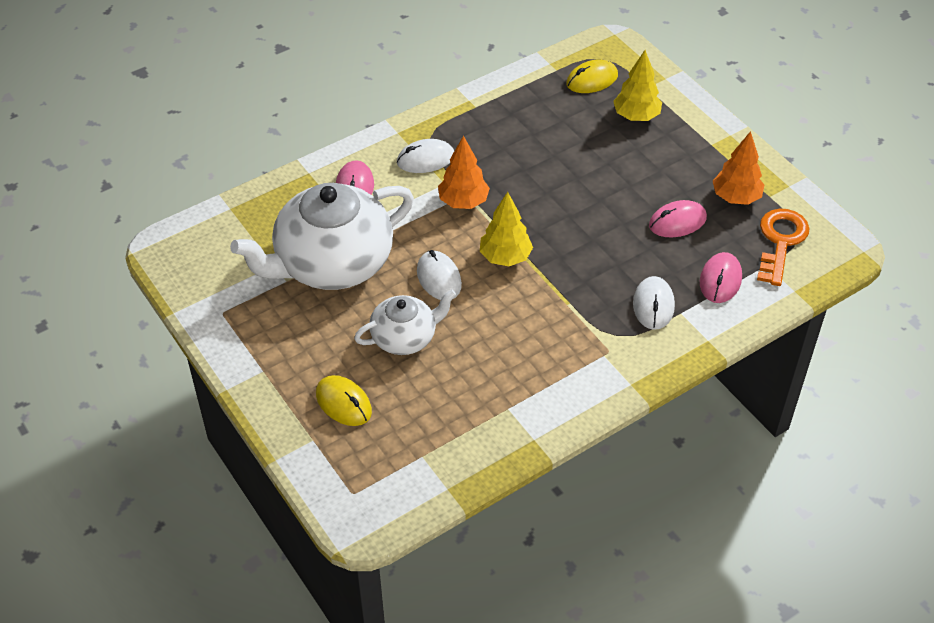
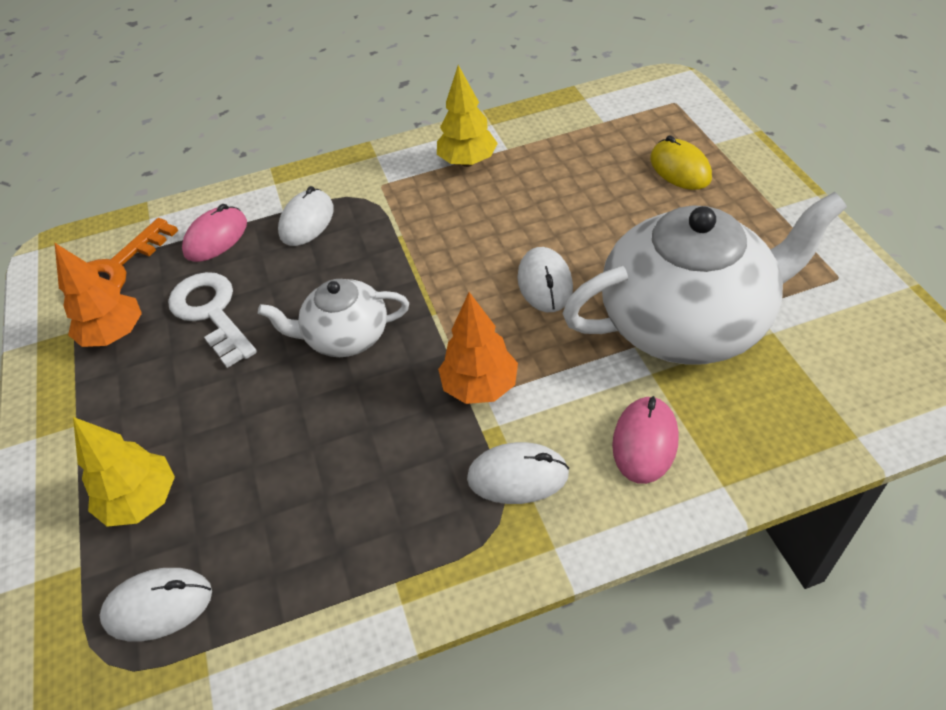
camera: 160 degrees left, 0 degrees up
(405, 337) = (602, 222): white teapot -> white teapot (345, 336)
(505, 257) = (451, 298): yellow tree -> yellow tree (467, 162)
(592, 80) = (158, 606): yellow mouse -> white mouse
(677, 222) = (211, 313): pink mouse -> white key

